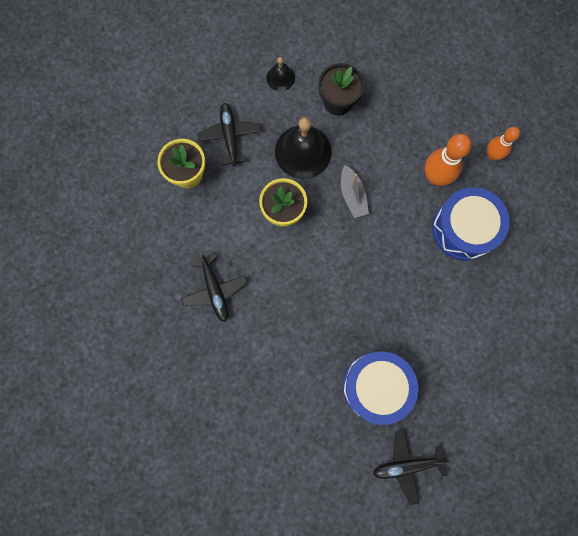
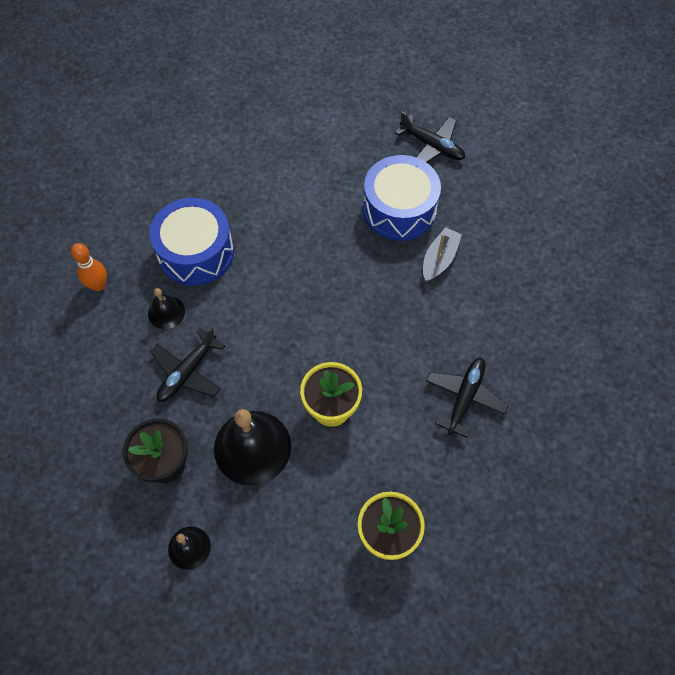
camera: 135 degrees left, 15 degrees down
(230, 136) = (305, 535): black plane -> black plane (187, 372)
(352, 195) = (254, 364): grey boat -> grey boat (439, 259)
(435, 177) = (166, 312): orange bowling pin -> black bell

